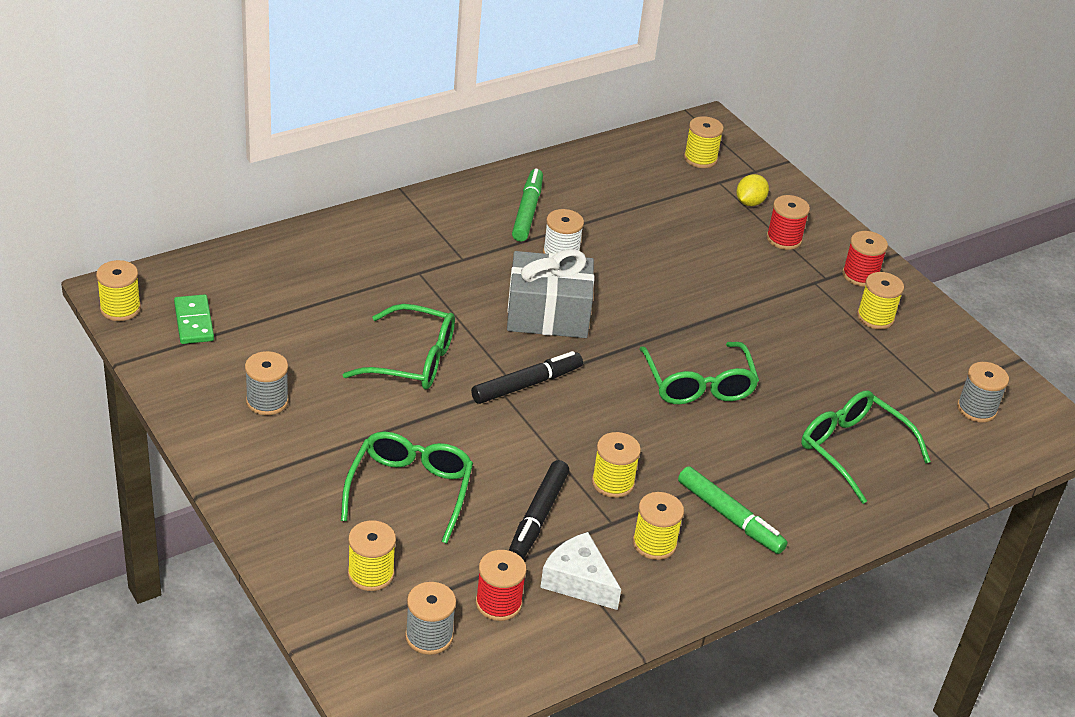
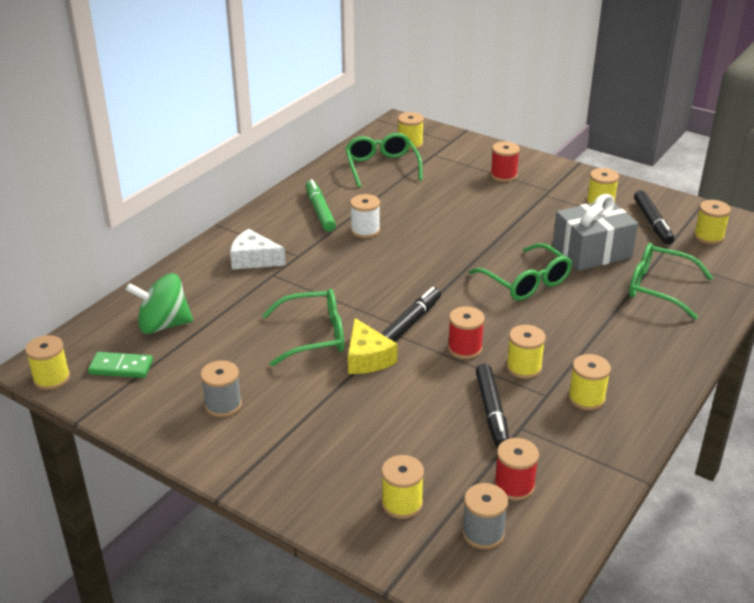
camera: 20 degrees left, 5 degrees down
(193, 322) = (121, 367): green domino -> green domino turned 45 degrees counterclockwise
(265, 290) = (163, 325): none -> green spinning top
(410, 490) = (383, 428): green glasses -> green glasses (381, 167)
(450, 407) = (367, 358): none -> yellow cheese
(548, 314) = (387, 272): grey gift -> grey gift (591, 251)
(578, 581) = (557, 446): white cheese -> white cheese (254, 259)
(730, 517) = (620, 361): green marker -> none
(749, 202) = (463, 161): yellow lemon -> none
(860, 275) = (569, 182): red spool -> red spool (464, 348)
(919, 366) = (652, 223): none -> black marker
(976, 409) = (708, 236): grey spool -> yellow spool

